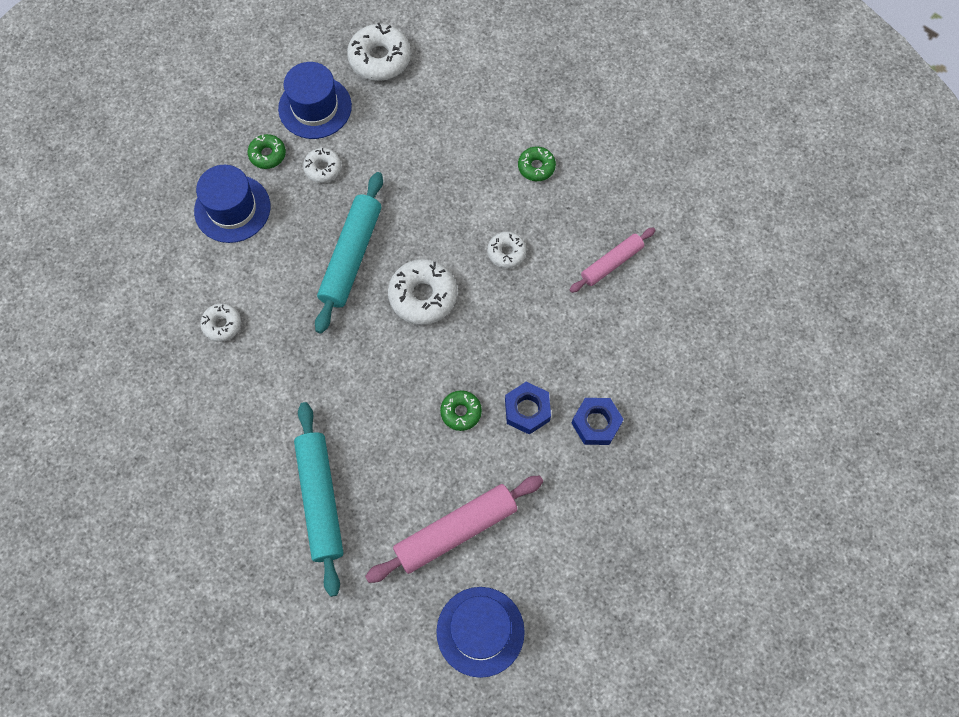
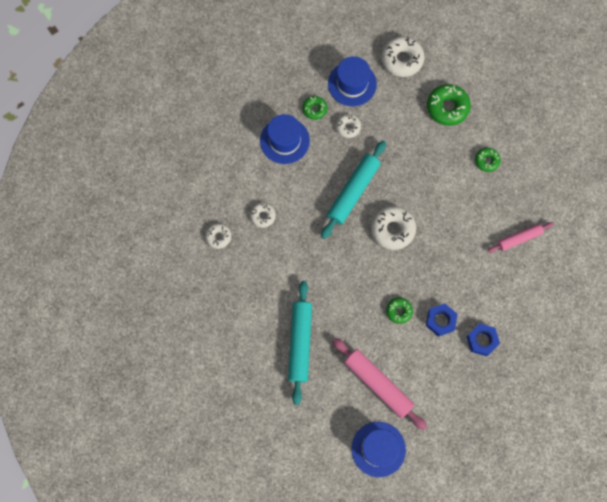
camera: 15 degrees right, 5 degrees up
(456, 531) = (378, 384): pink rolling pin -> pink rolling pin turned 60 degrees clockwise
(461, 108) = (447, 107): none -> green donut
(506, 252) = (453, 214): white donut -> white donut (218, 237)

